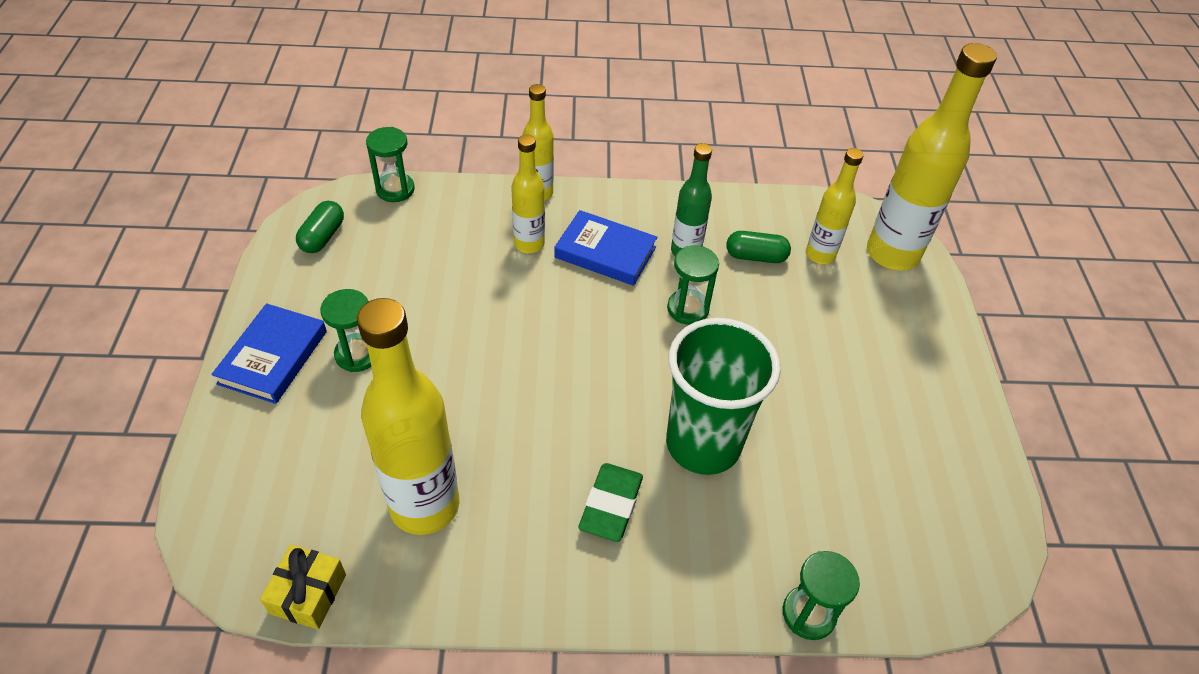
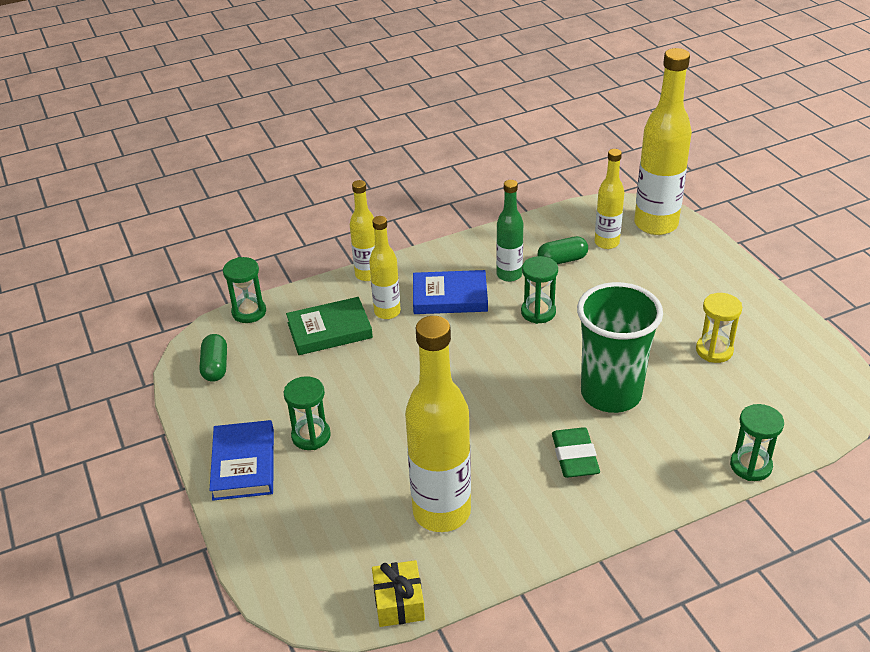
camera: 20 degrees left, 10 degrees down
(458, 242) = (329, 330): none -> green book
(860, 441) = (714, 350): none -> yellow hourglass

